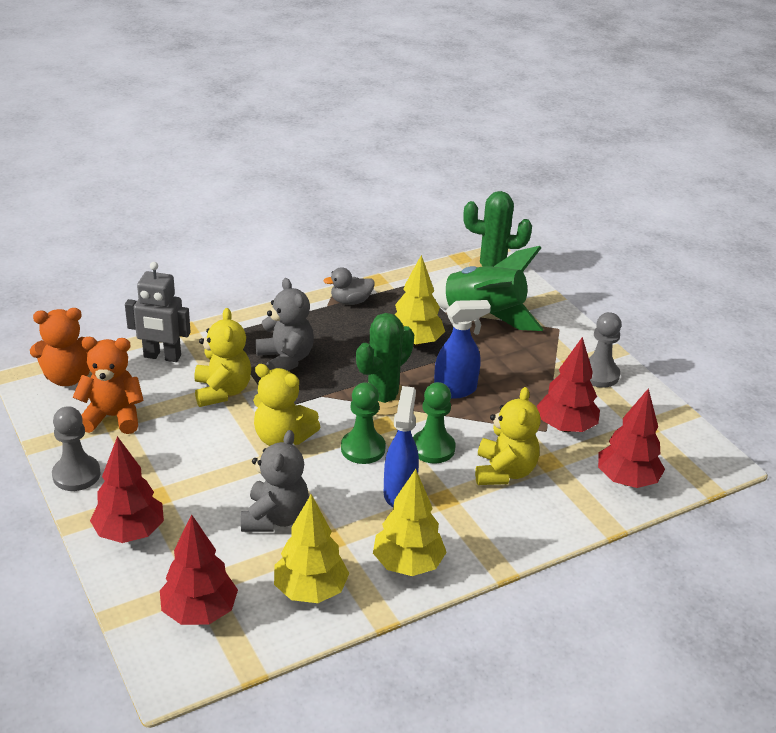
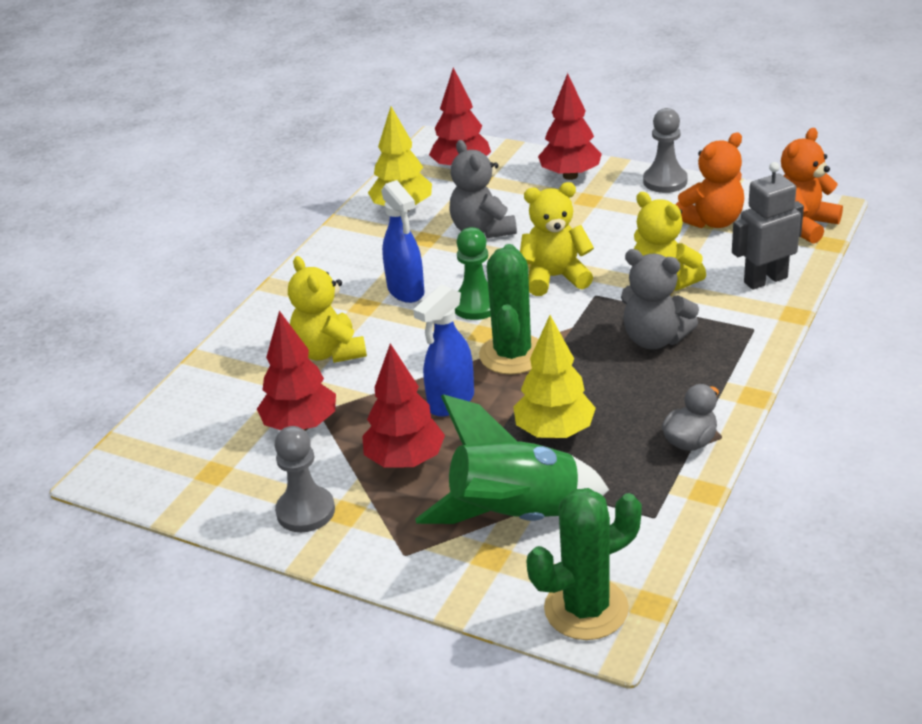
camera: 150 degrees right, 0 degrees up
(407, 564) = (348, 253): yellow tree -> none
(432, 448) = (415, 337): green pawn -> none
(626, 480) = (203, 405): red tree -> red tree (405, 460)

